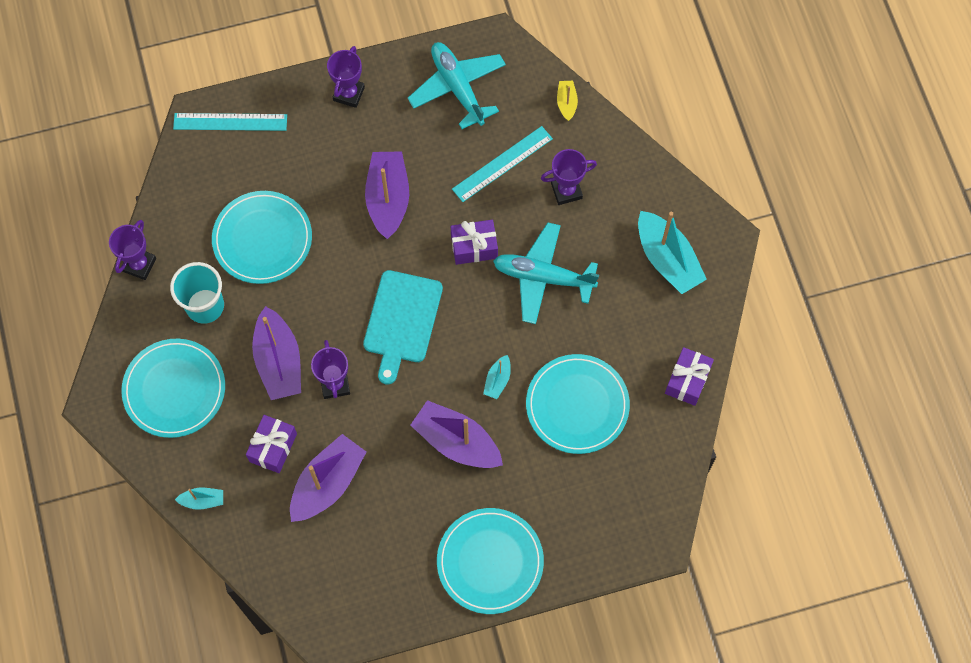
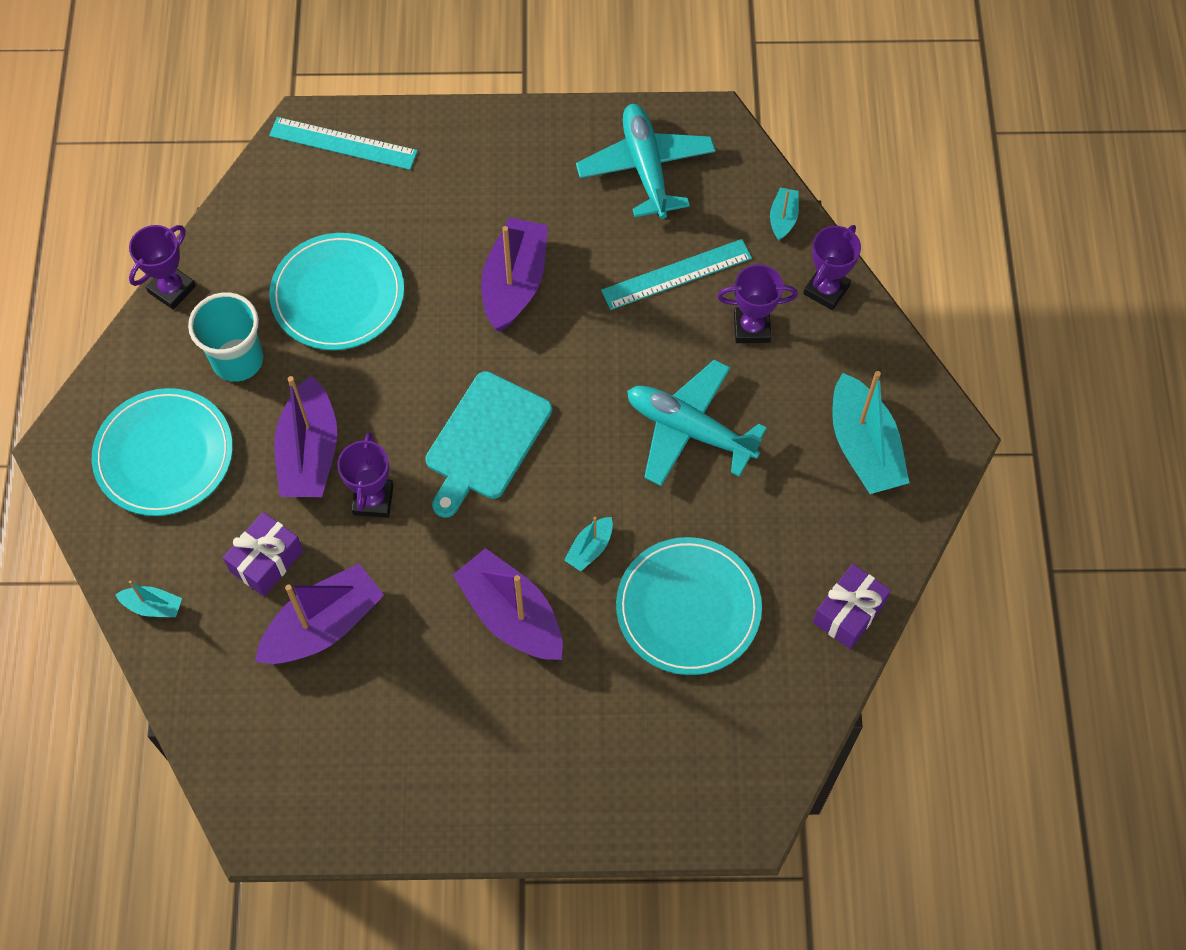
camera: 15 degrees right, 5 degrees down
(349, 94) = (504, 144): purple trophy -> purple trophy (826, 290)
(474, 247) = (609, 369): purple gift -> none
(490, 562) = (509, 788): turquoise plate -> none
(566, 103) = (783, 218): yellow boat -> turquoise boat

